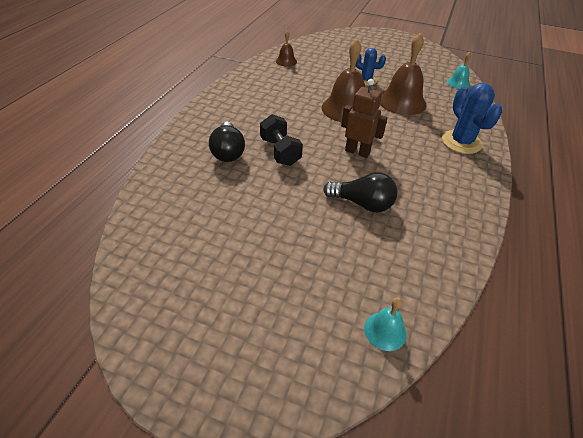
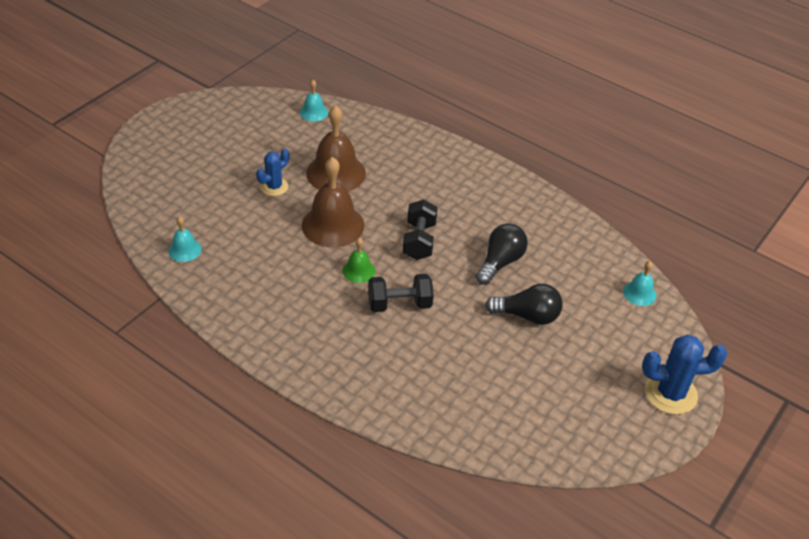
camera: 75 degrees left, 0 degrees up
(228, 152) = (385, 351): black light bulb -> black light bulb (527, 316)
(286, 61) = (185, 250): brown bell -> turquoise bell
(305, 127) = (358, 270): none -> green bell
(357, 152) = (419, 241): brown robot -> black dumbbell
(461, 142) = (427, 158): blue cactus -> blue cactus (670, 393)

